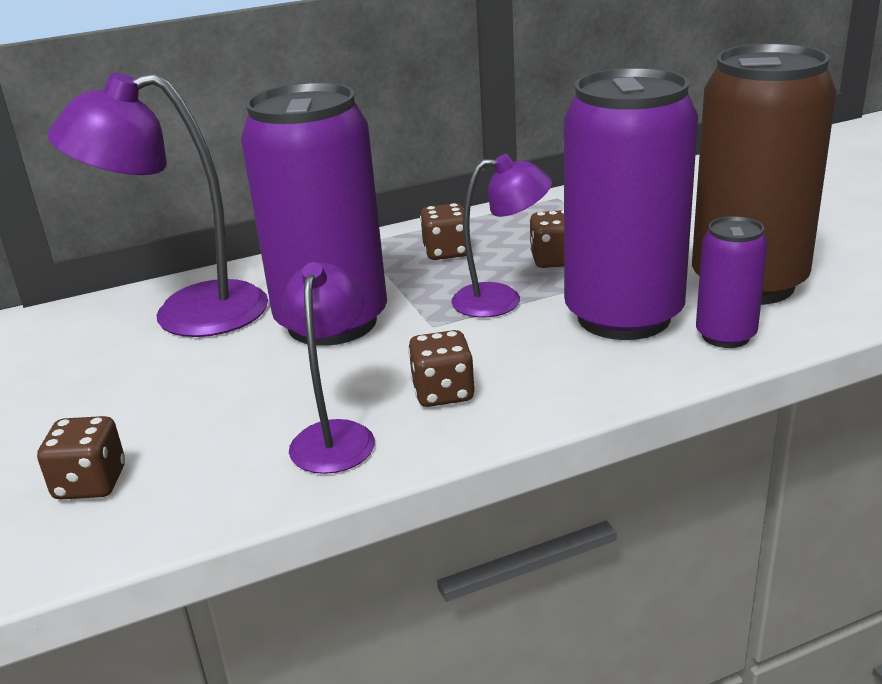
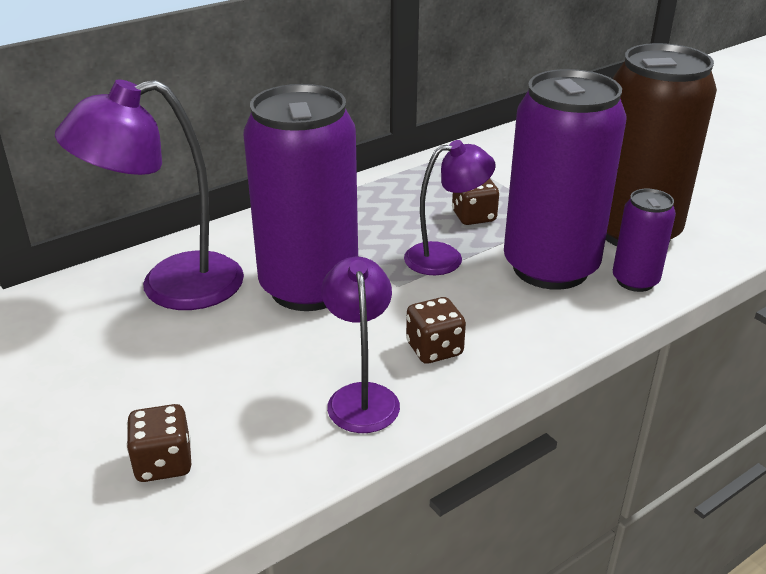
camera: 15 degrees left, 5 degrees up
(447, 252) = (379, 212): brown dice -> none

